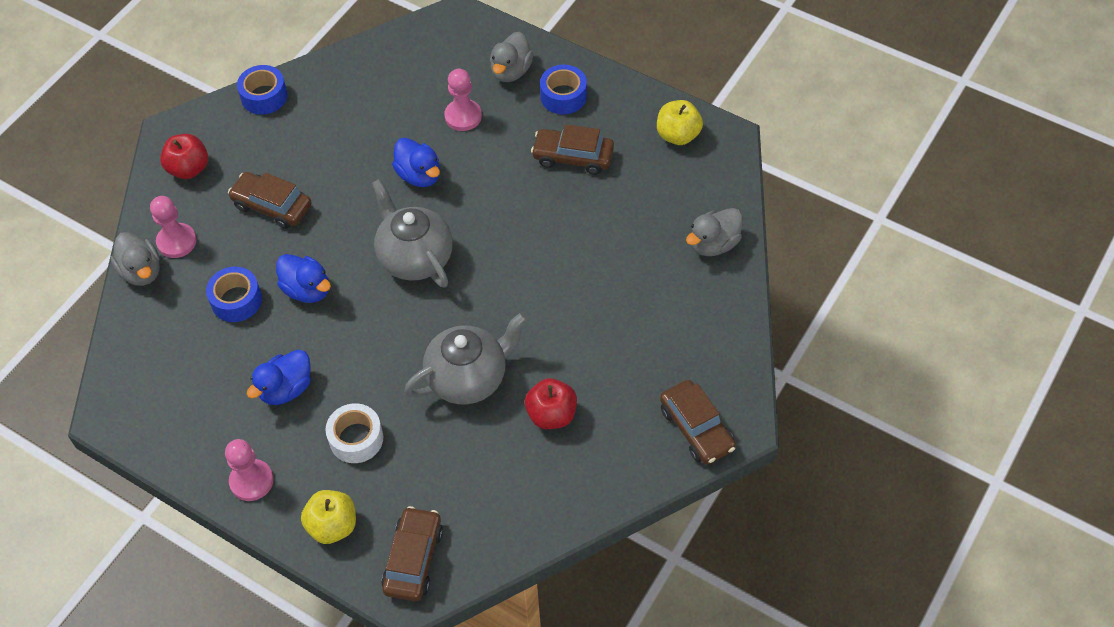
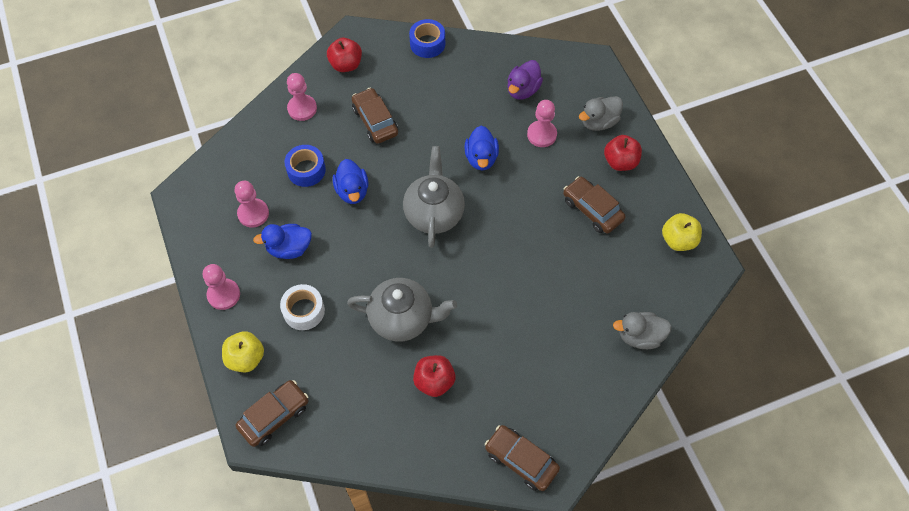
camera: 35 degrees right, 5 degrees up
(141, 271) = (268, 115): grey duck -> none
(213, 380) = (253, 214): none -> pink pawn
(407, 84) = (523, 90): none -> purple duck
(563, 96) = (620, 162): blue tape -> red apple
(696, 428) = (521, 460): brown car -> brown car turned 120 degrees clockwise

